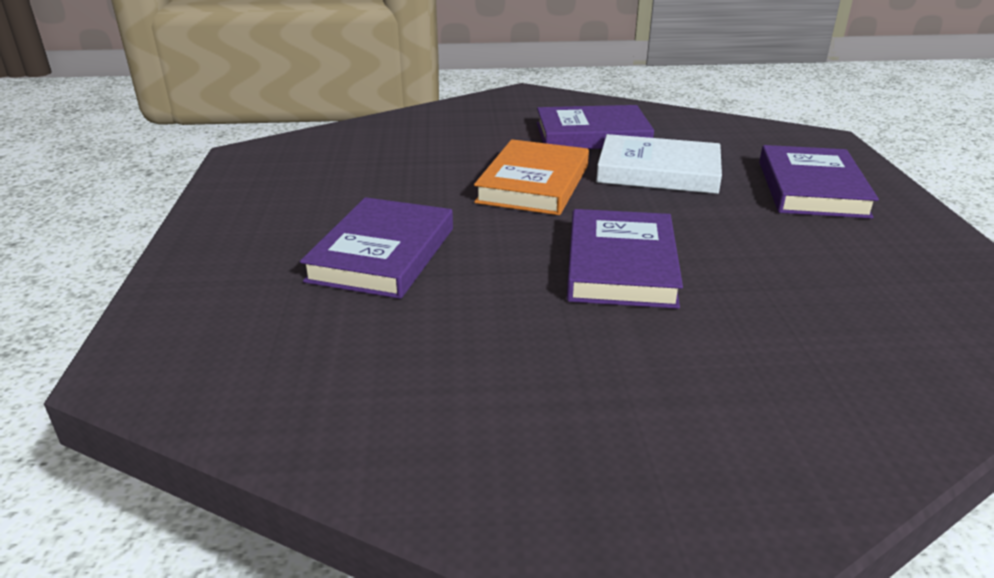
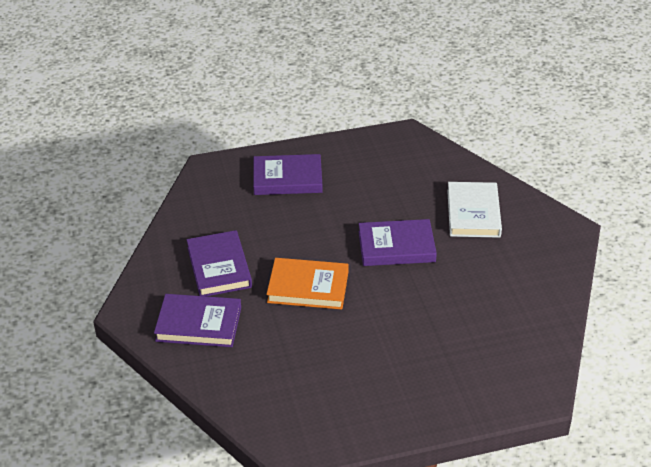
camera: 100 degrees left, 10 degrees up
(383, 254) = (414, 335): purple book -> purple book (199, 324)
(658, 172) = (277, 235): white book -> white book (473, 213)

